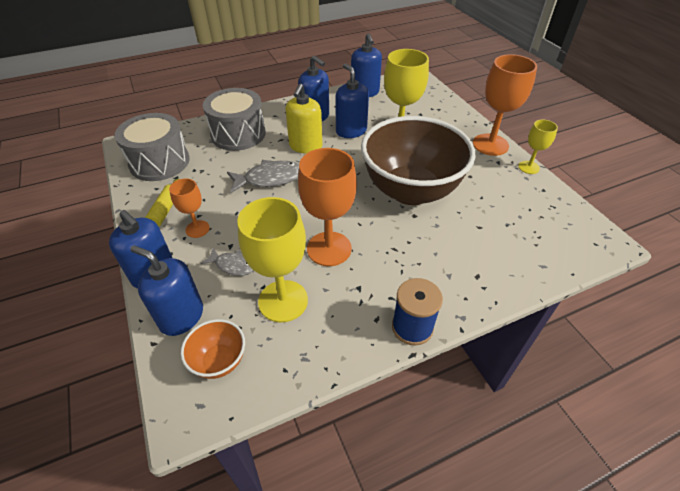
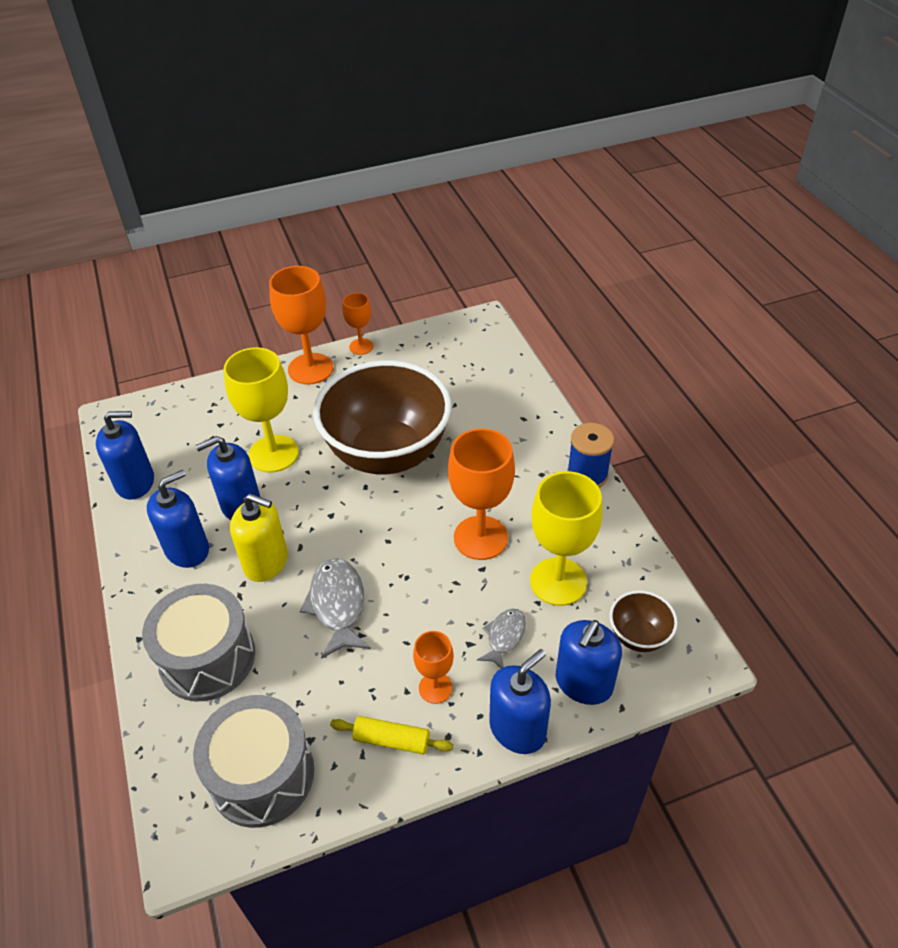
camera: 85 degrees left, 0 degrees up
(219, 361) = (638, 636): orange bowl -> brown bowl
(528, 167) = (361, 346): yellow goblet -> orange goblet

